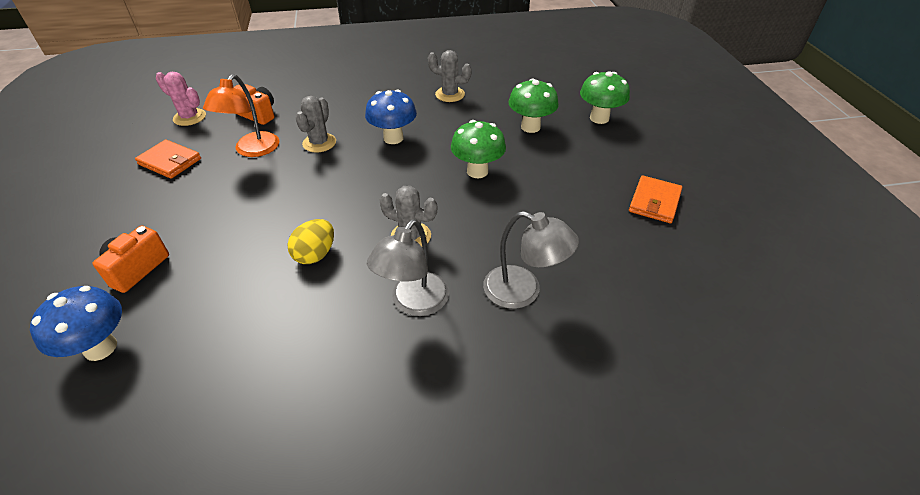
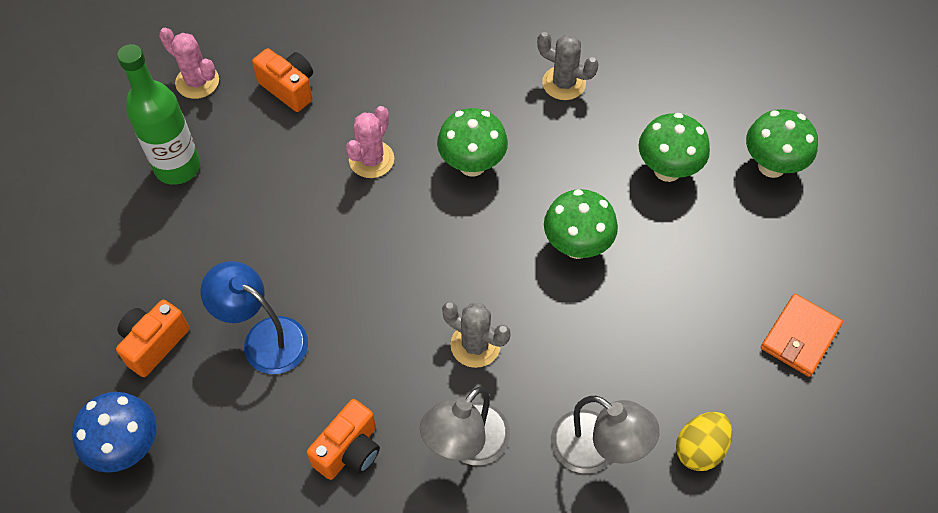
camera: 10 degrees right, 15 degrees up
(170, 161) = (177, 167): orange wallet -> green bottle
(235, 253) = (264, 338): none -> blue lamp
(252, 150) = (283, 161): orange lamp -> none
(310, 321) = (349, 450): none -> orange camera
(315, 254) = (358, 355): yellow egg -> yellow egg (700, 449)
(319, 143) = (371, 159): grey cactus -> pink cactus
(393, 138) = (472, 165): blue mushroom -> green mushroom

